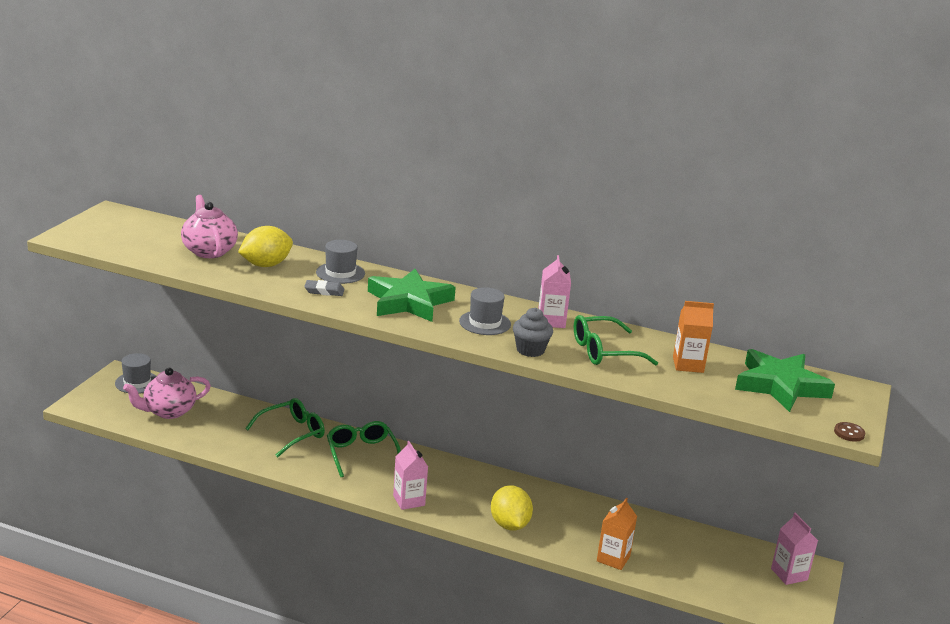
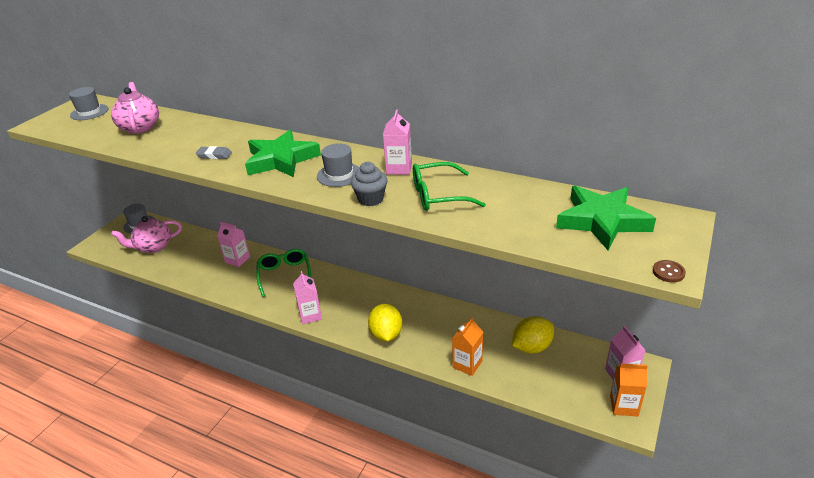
camera: 10 degrees right, 10 degrees up
(266, 265) = (178, 135): yellow lemon -> yellow lemon (531, 347)
(292, 433) = (237, 259): green glasses -> pink carton
(340, 273) = (235, 137): grey hat -> grey hat (89, 112)
(688, 365) = (515, 204): orange carton -> orange carton (623, 405)

